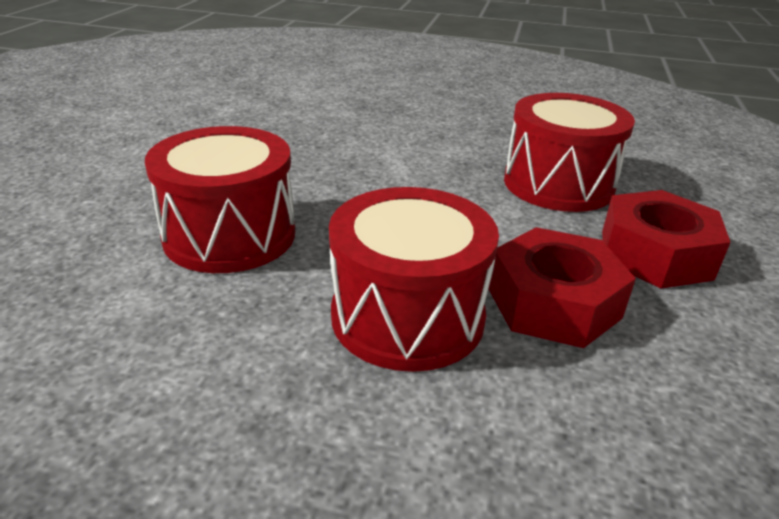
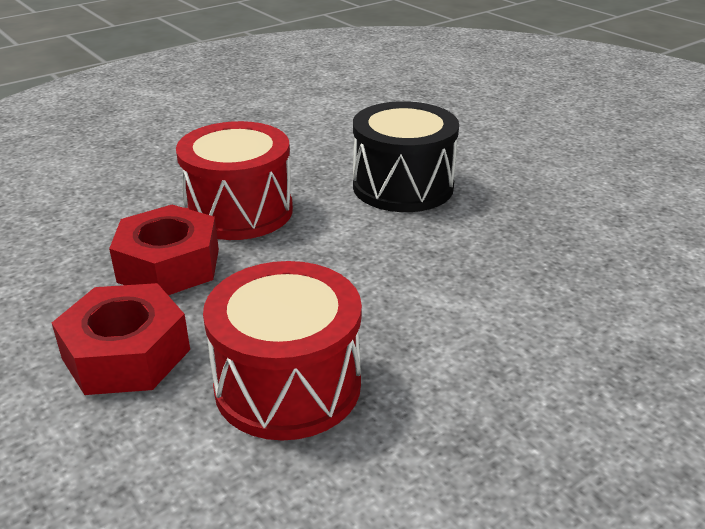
camera: 130 degrees right, 0 degrees up
(230, 235) = (403, 186): red drum -> black drum

